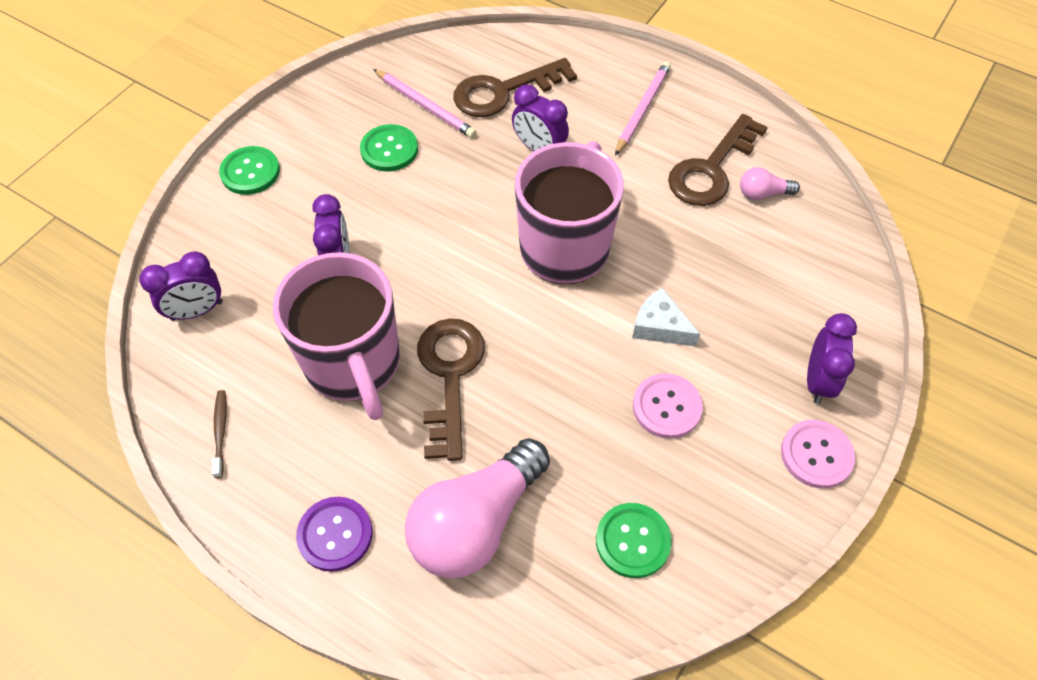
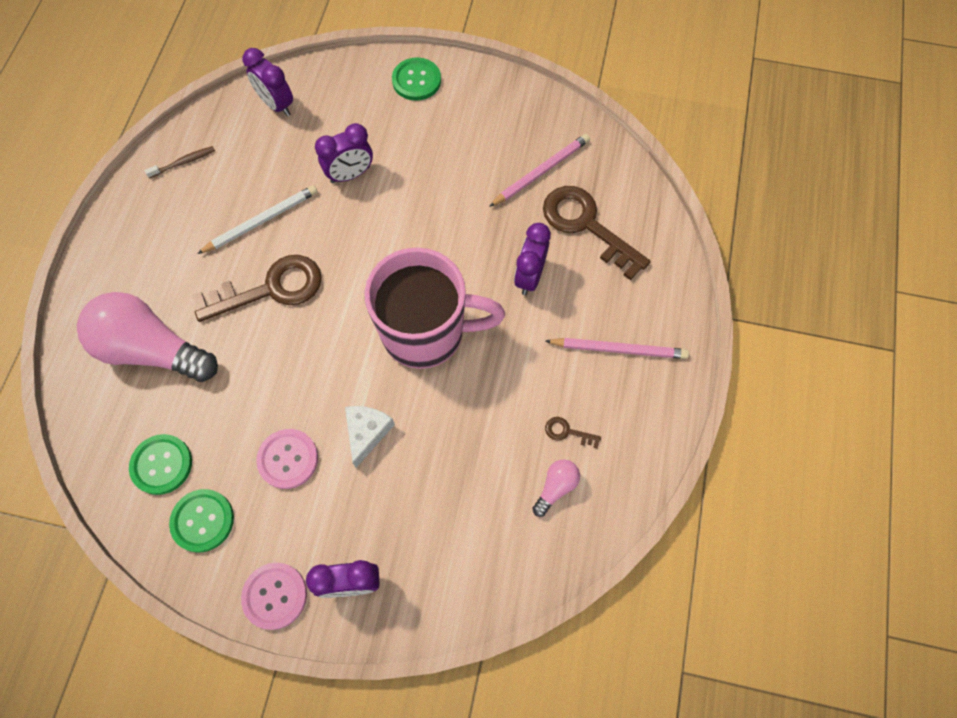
camera: 70 degrees right, 10 degrees up
(335, 534) = (123, 263): purple button -> none
(353, 364) = (261, 221): pink mug -> white pencil
(389, 149) = (479, 164): green button -> green button (202, 521)
(425, 106) = (541, 171): pink pencil -> pink pencil turned 150 degrees counterclockwise
(711, 169) = (567, 432): brown key -> brown key, size x0.41
(762, 193) = (555, 487): pink light bulb -> pink light bulb turned 60 degrees clockwise

